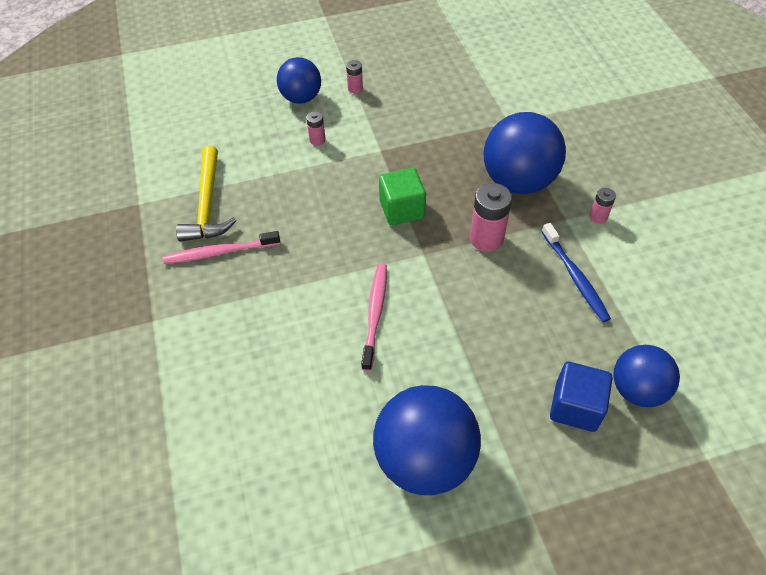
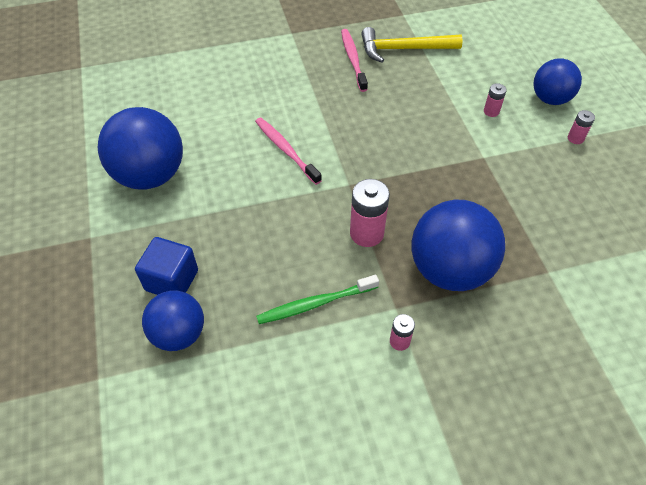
camera: 90 degrees right, 0 degrees up
(375, 313) = (285, 150): pink toothbrush -> pink toothbrush turned 135 degrees counterclockwise
(402, 209) = (403, 170): green cube -> none
(575, 277) = (314, 304): blue toothbrush -> green toothbrush

